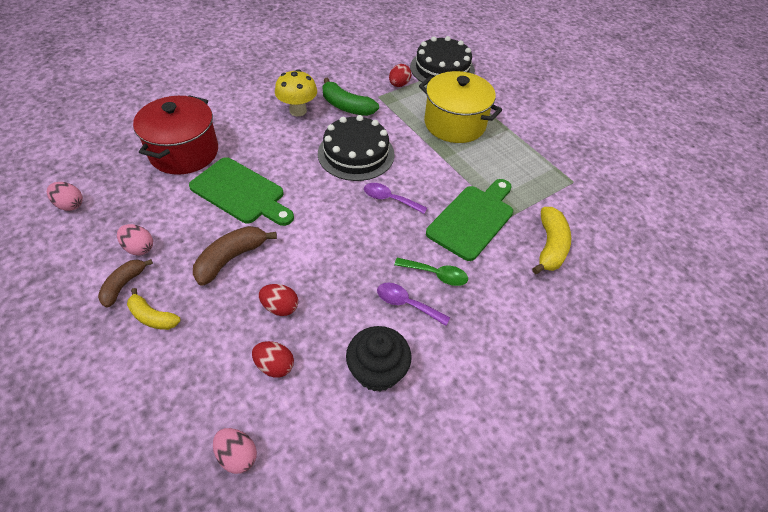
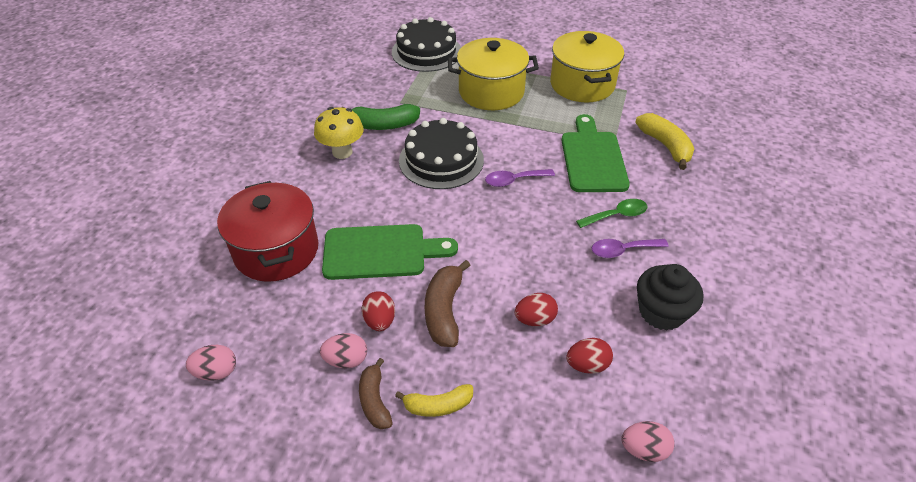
camera: 35 degrees left, 5 degrees down
(399, 85) = (406, 83): red egg -> red egg (380, 321)
(538, 157) = (582, 84): none -> yellow pot

